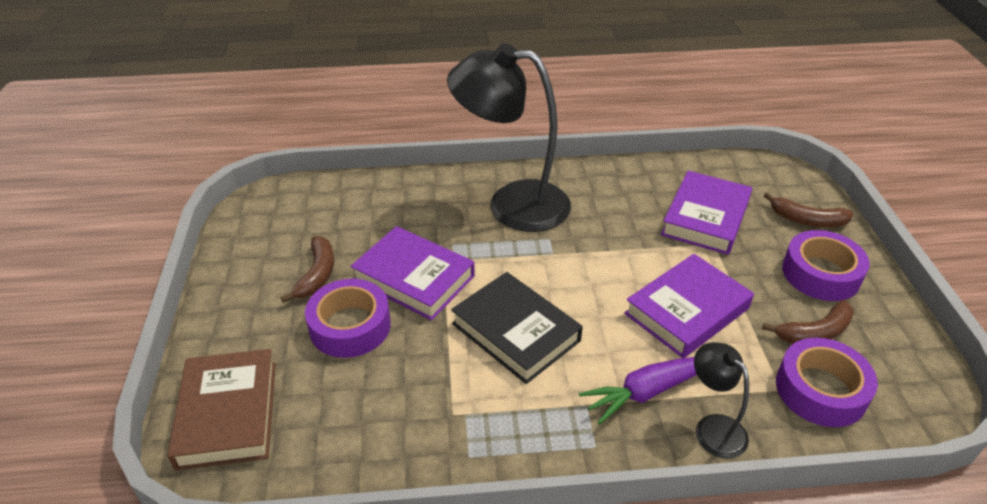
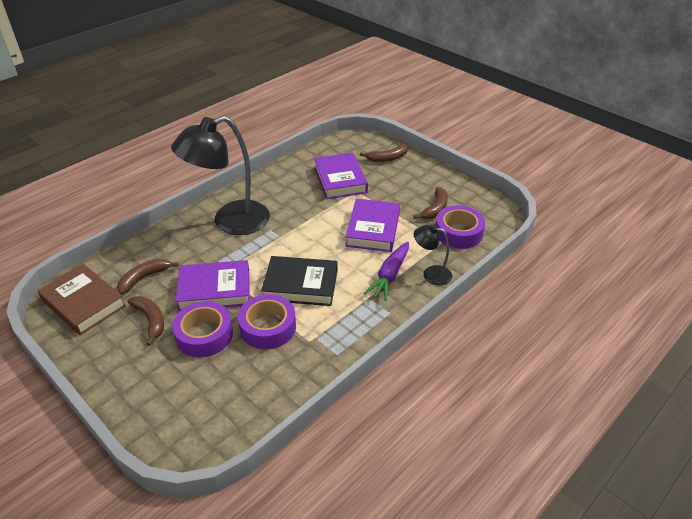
camera: 40 degrees left, 0 degrees up
(228, 413) = (181, 421): brown book -> brown book (84, 303)
(358, 222) = (144, 278): none -> brown banana
(821, 274) = (415, 181): purple tape -> purple tape (268, 327)

